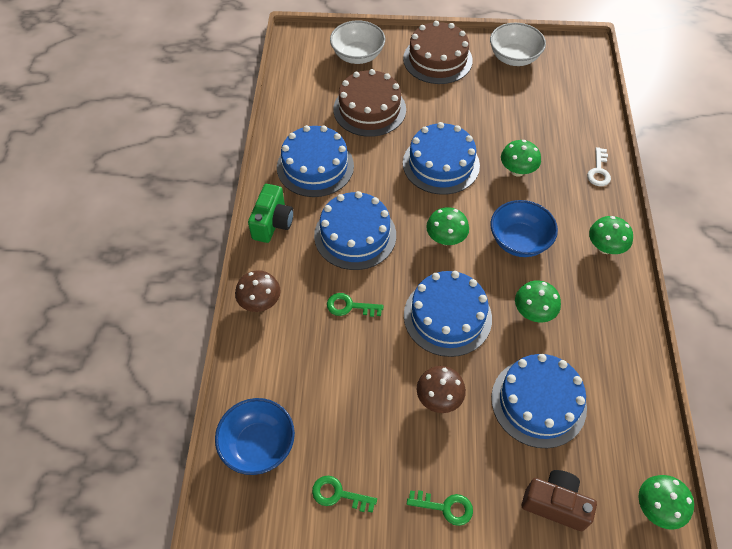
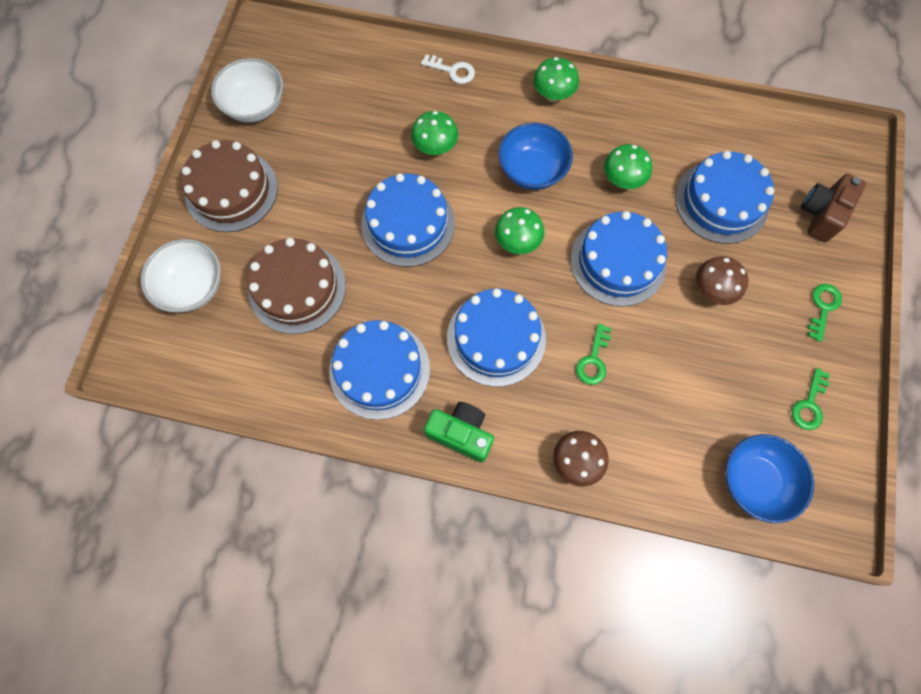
camera: 80 degrees left, 15 degrees up
(657, 508) = (825, 137): green mushroom -> none

